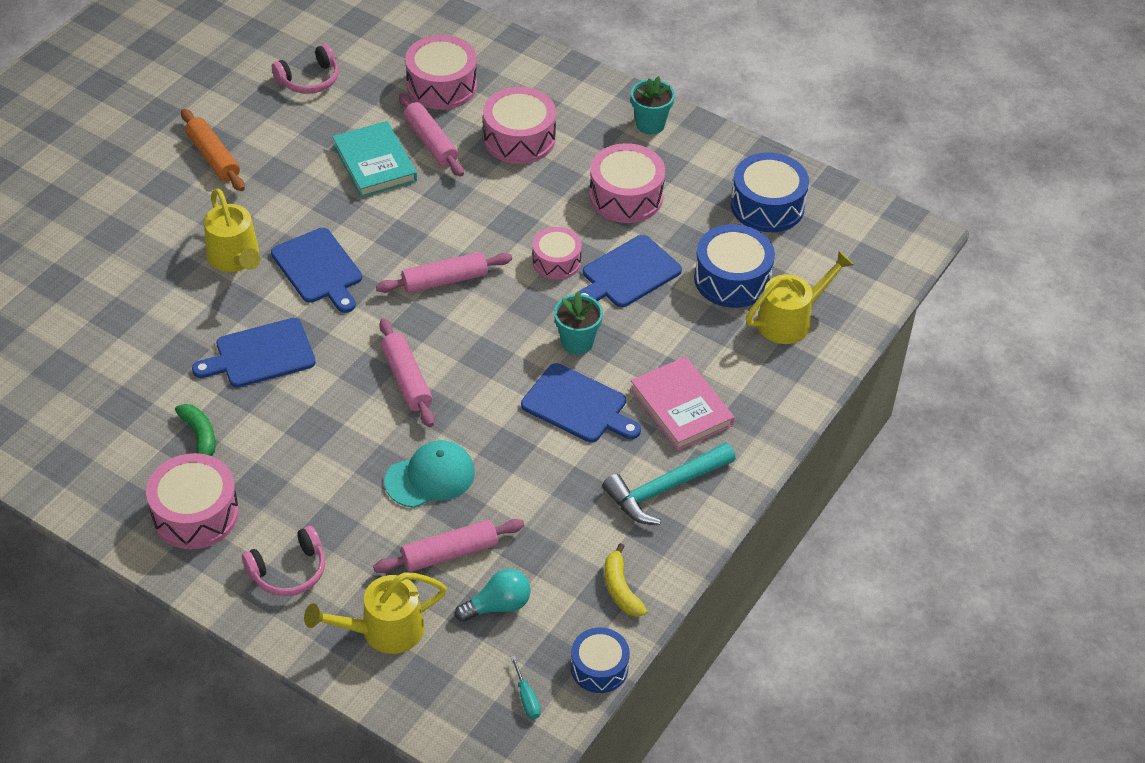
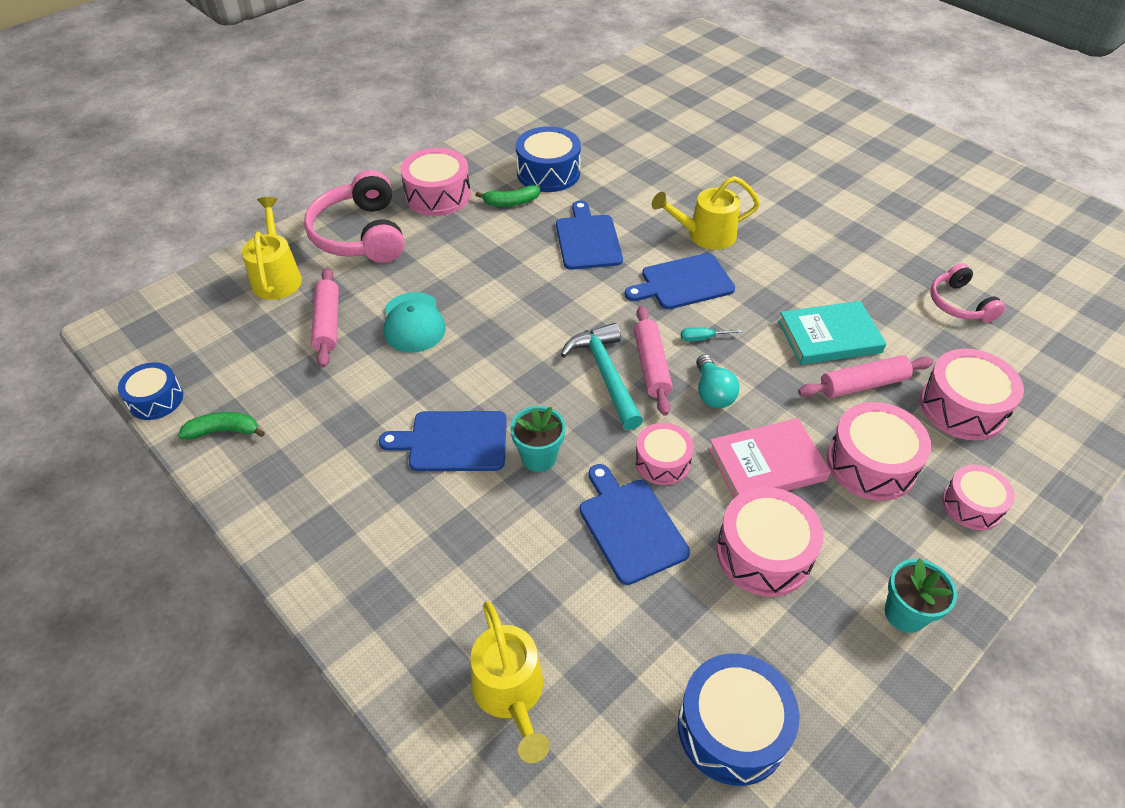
camera: 105 degrees right, 0 degrees up
(213, 157) = (838, 232): orange rolling pin -> none
(288, 571) = (361, 234): pink headphones -> pink headphones, size x1.74
(406, 379) = (531, 322): pink rolling pin -> none
(498, 606) = (258, 345): turquoise light bulb -> turquoise light bulb (712, 393)
(526, 698) = (161, 348): turquoise screwdriver -> turquoise screwdriver (702, 338)
(543, 87) = (972, 505): none -> pink drum
(578, 405) = (453, 441): blue cutting board -> blue cutting board turned 45 degrees clockwise
(621, 589) = (224, 431): yellow banana -> green banana
(665, 489) = (316, 492): turquoise hammer -> turquoise hammer (605, 374)
(681, 407) = (416, 533): pink book -> pink book (767, 464)
(732, 279) = (599, 640): blue drum -> blue drum (548, 173)

